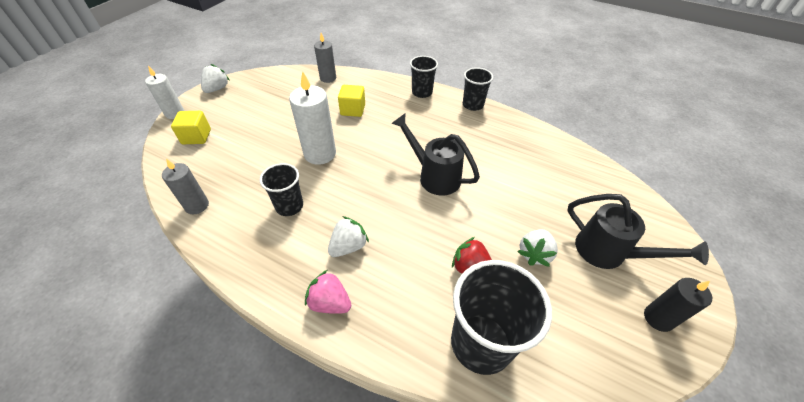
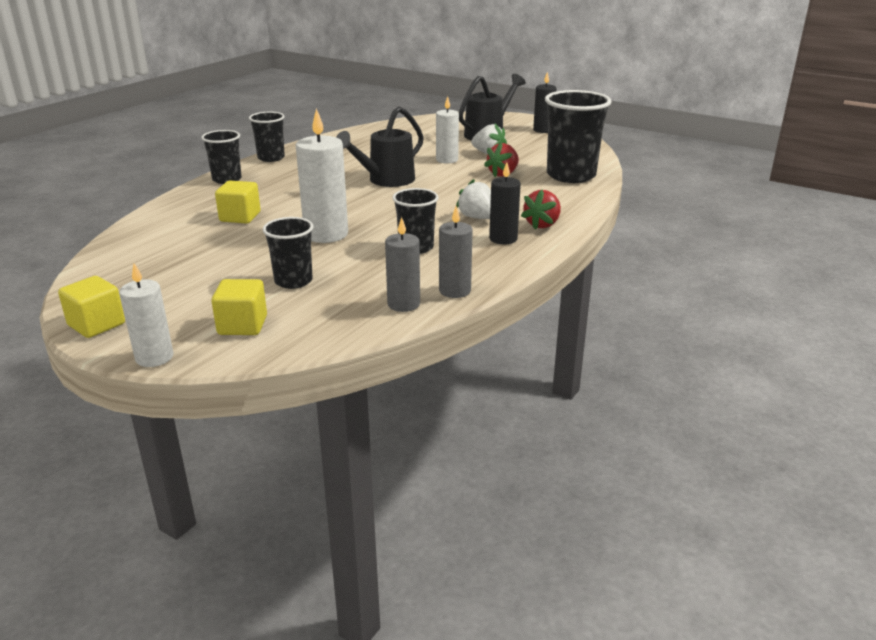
camera: 85 degrees left, 20 degrees down
(217, 89) = (96, 324): white strawberry -> yellow cube
(247, 148) = (293, 281): none -> black cup
(299, 267) = (503, 239): none -> black candle
(328, 78) = (141, 234): grey candle -> grey candle (455, 291)
(330, 302) = (542, 224): pink strawberry -> red strawberry
(502, 217) = (447, 160): none -> white candle

